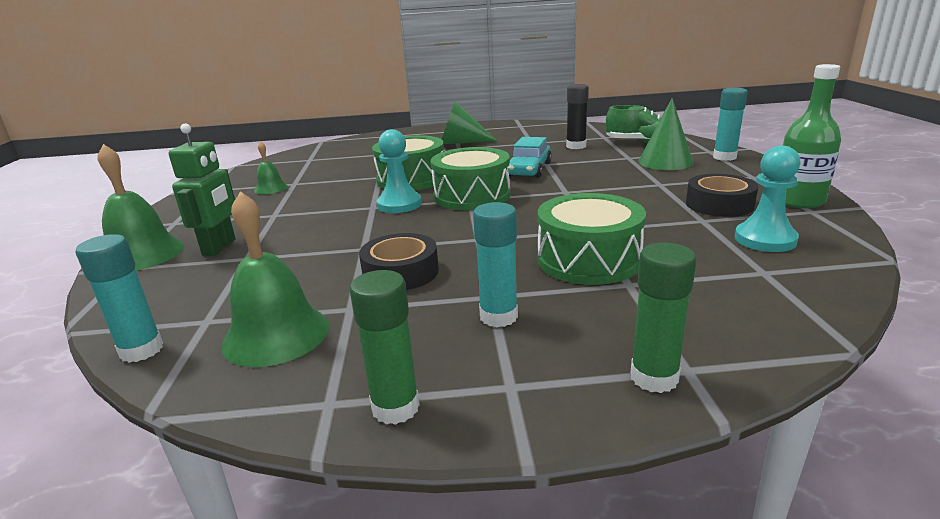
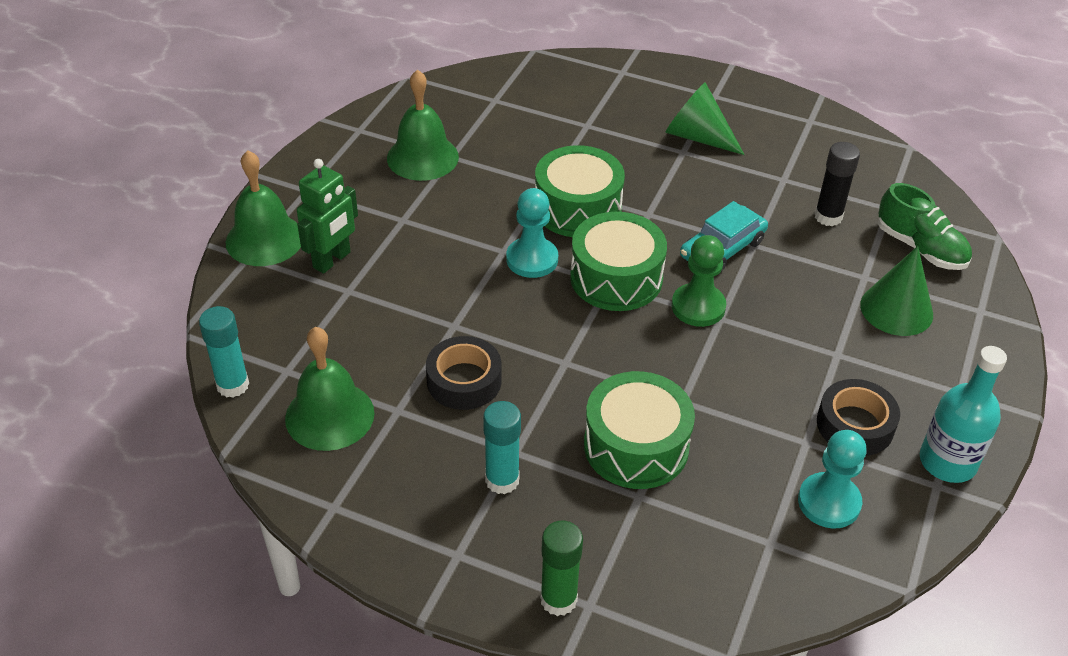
camera: 25 degrees right, 20 degrees up
(271, 188) = (422, 157): green bell -> green bell, size x1.81
(395, 407) = (372, 533): green glue stick -> none
(544, 191) = (698, 307): none -> green pawn
(724, 157) = (980, 334): turquoise glue stick -> none
(798, 201) = (947, 462): green bottle -> turquoise bottle

